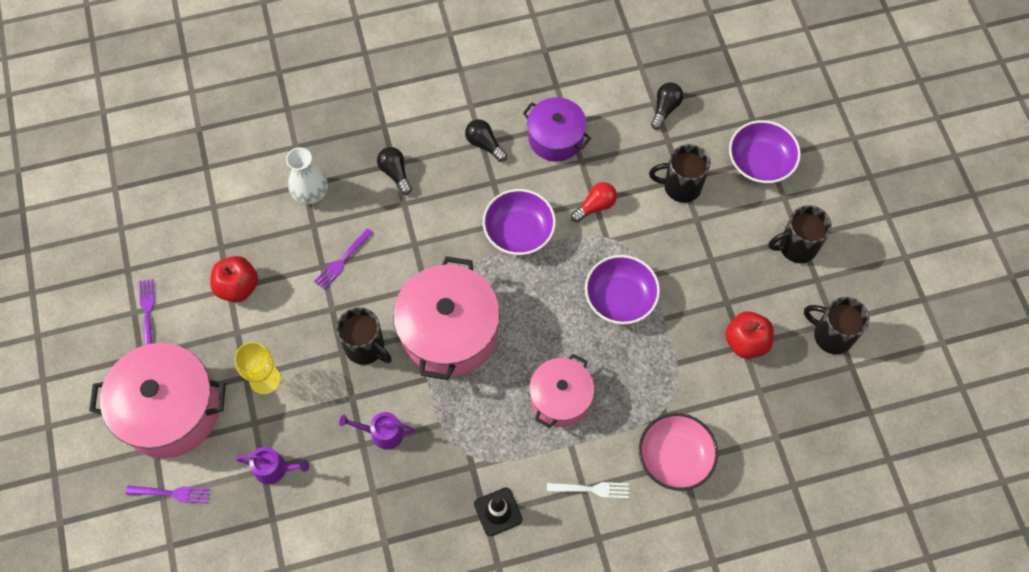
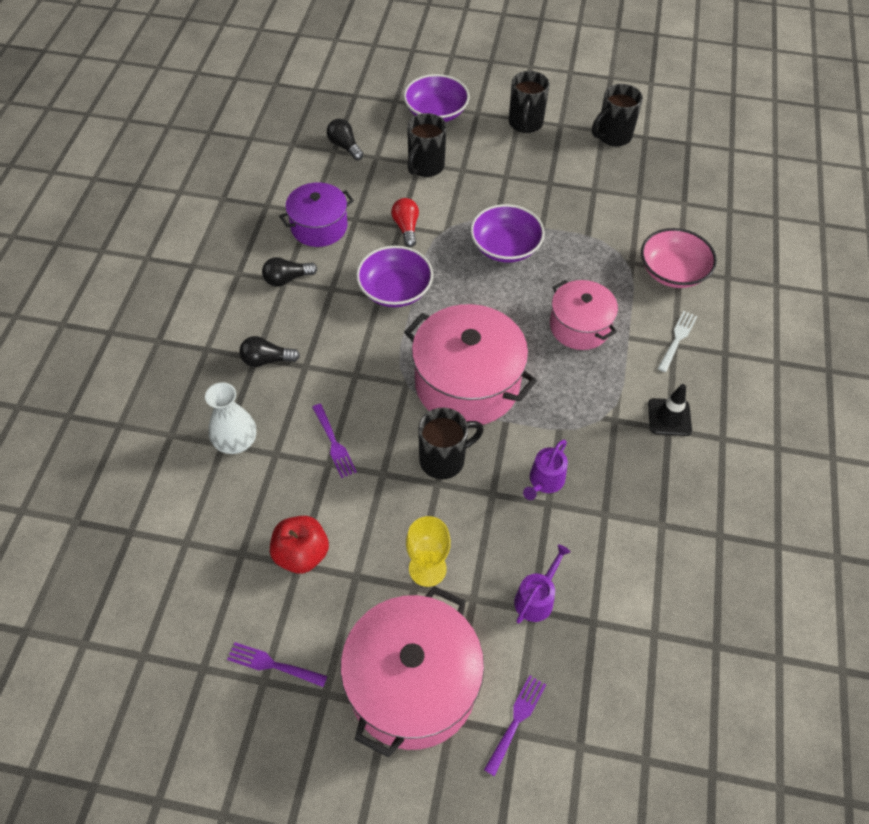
camera: 65 degrees left, 10 degrees down
(746, 342) = (592, 186): red apple -> none

